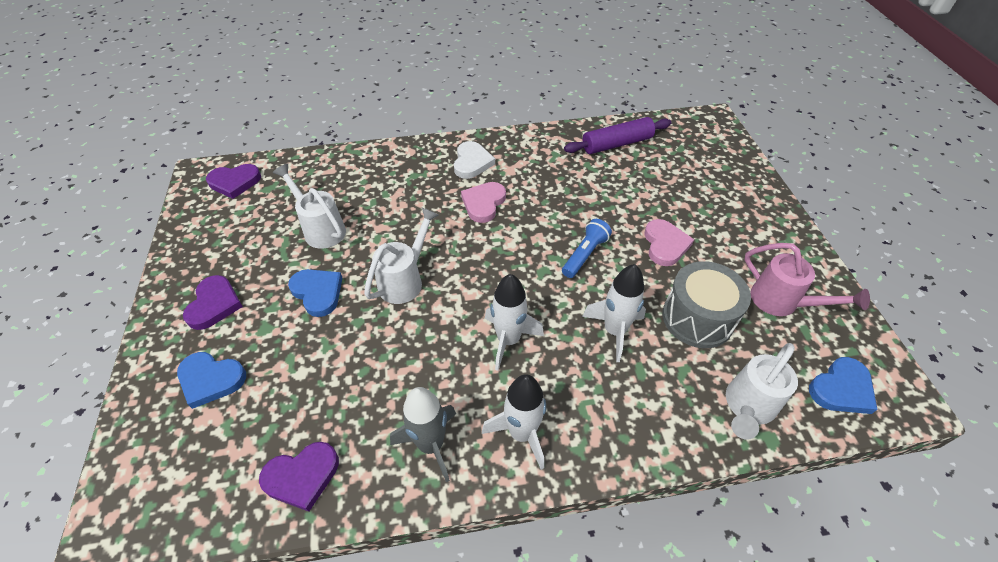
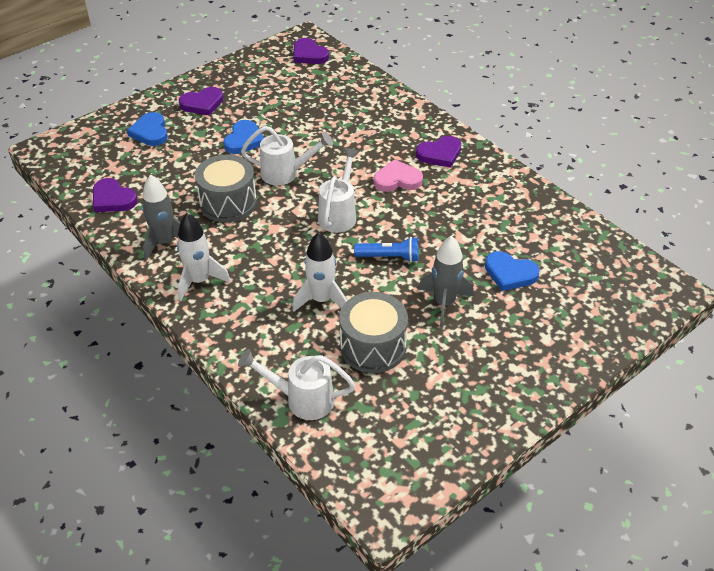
camera: 60 degrees right, 5 degrees down
(320, 228) = (300, 113): white watering can -> white watering can (339, 214)
(411, 351) = (228, 203): none -> grey drum
(472, 162) = (440, 154): white heart -> purple heart
(508, 340) = (271, 246): white rocket -> none
(617, 144) = (555, 231): purple rolling pin -> none
(665, 245) = (444, 303): pink heart -> grey rocket
(782, 303) = (436, 401): pink watering can -> none
(841, 389) = (363, 459): blue heart -> blue heart (510, 273)

